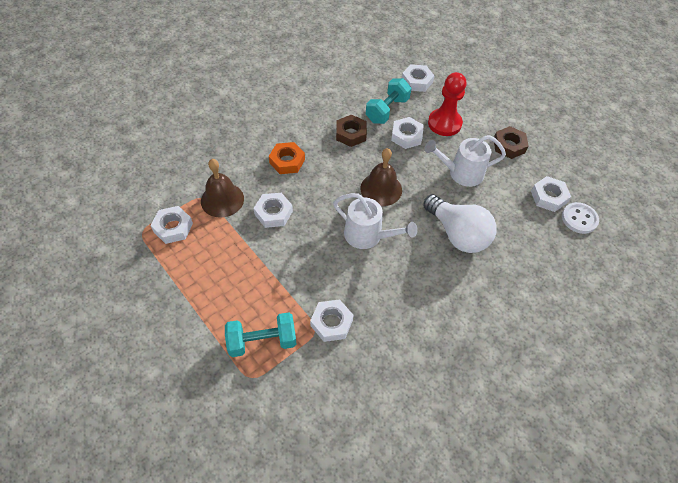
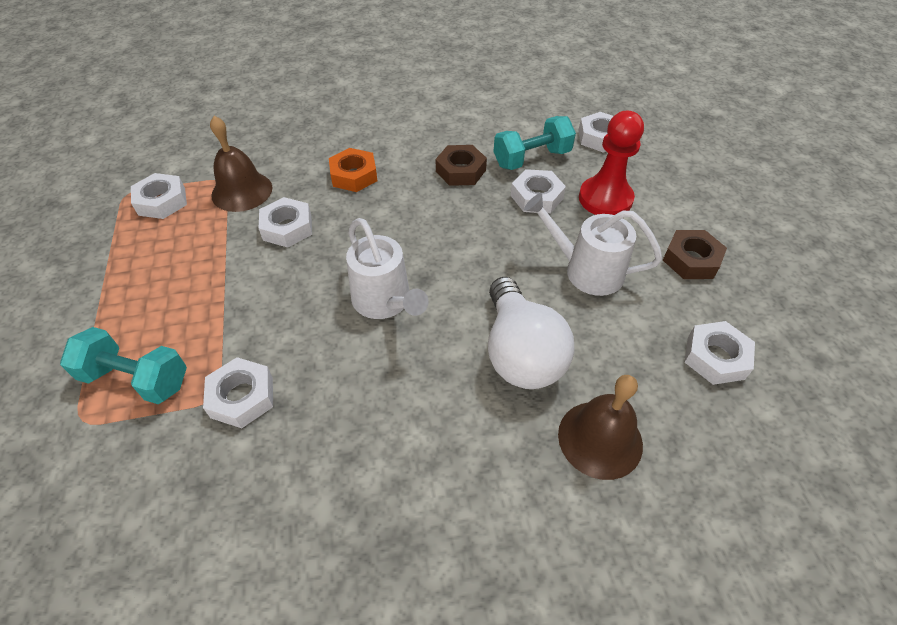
camera: 30 degrees right, 5 degrees down
(381, 189) = (450, 249): brown bell -> brown bell (600, 439)
(579, 219) = (754, 414): white button -> none

